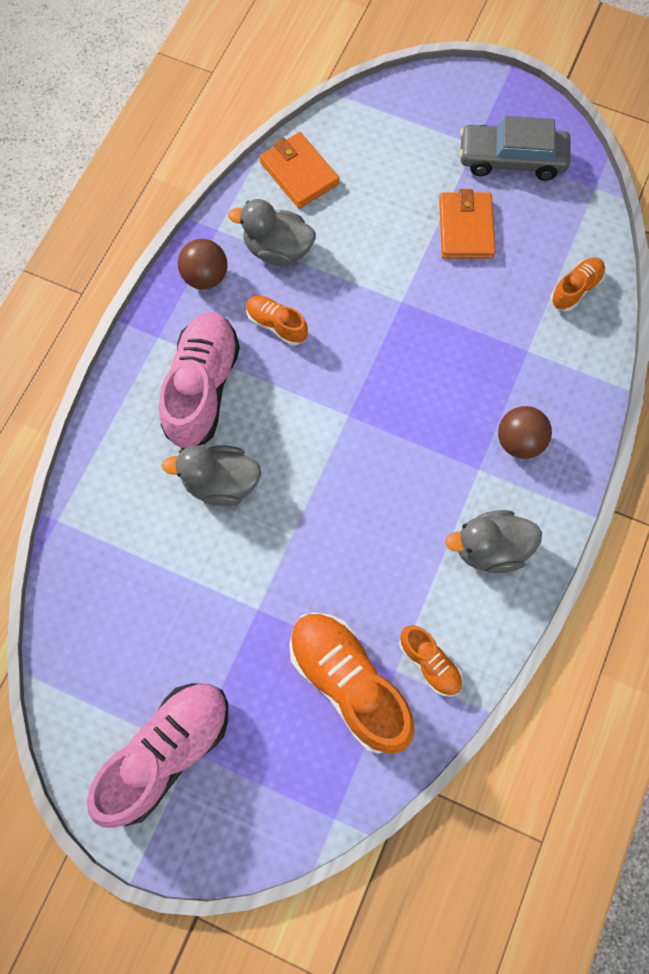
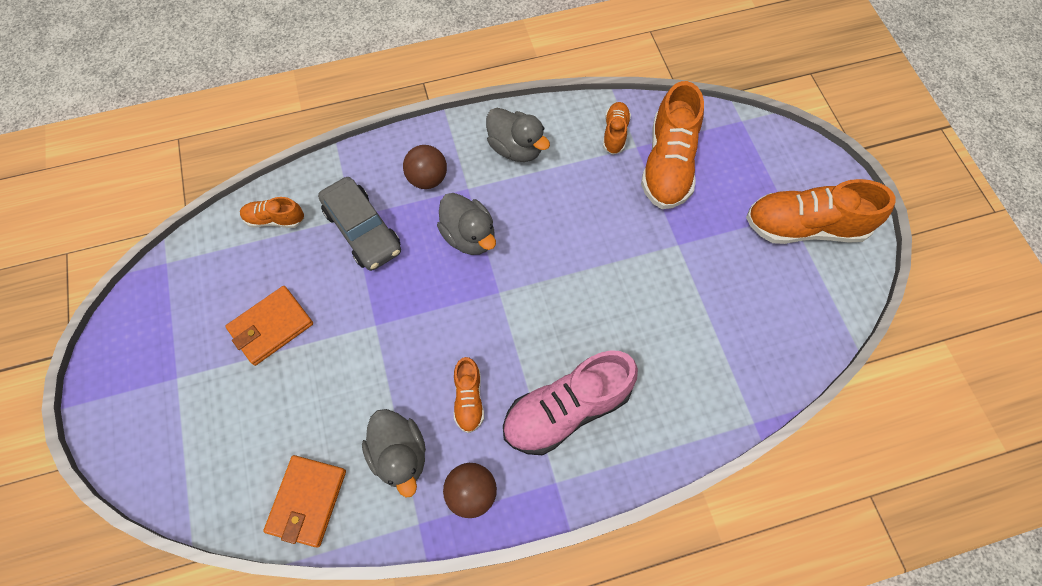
camera: 130 degrees left, 5 degrees down
(167, 752) = (804, 227): pink shoe -> orange shoe
(221, 483) = (623, 334): grey duck -> grey duck (469, 236)
(511, 159) = (175, 339): grey car -> grey car (363, 230)

